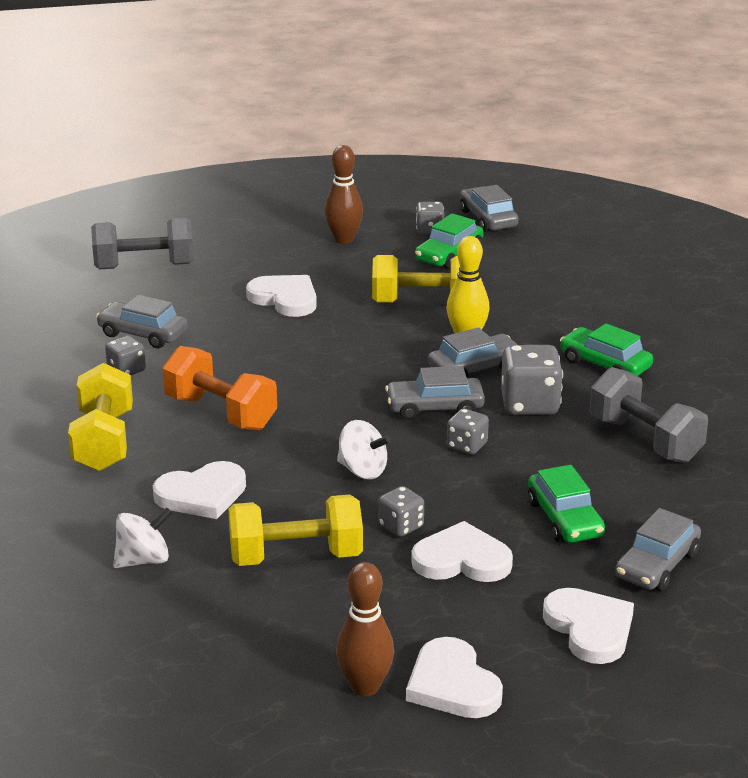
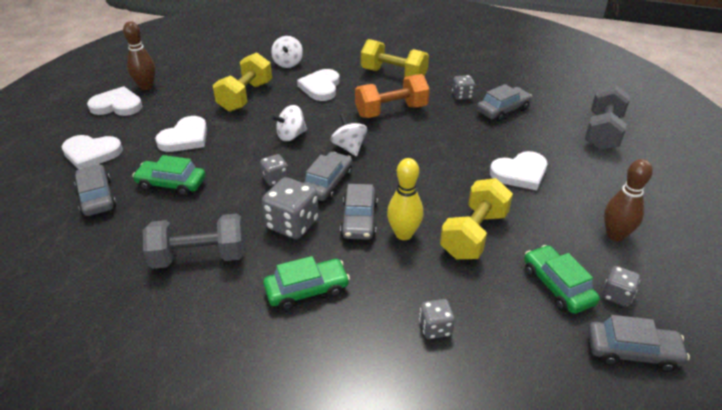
camera: 120 degrees right, 10 degrees up
(344, 417) = (349, 147): none -> white spinning top
(401, 526) = (232, 130): grey dice -> grey dice (435, 328)

